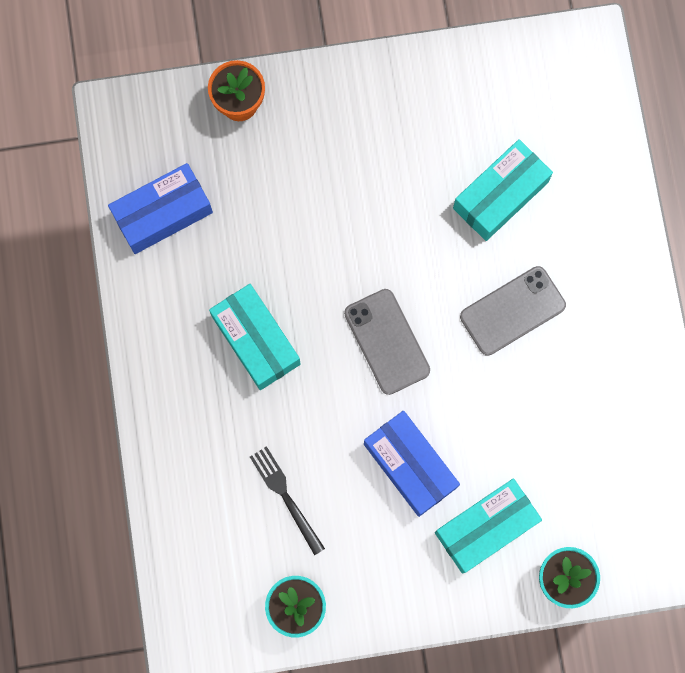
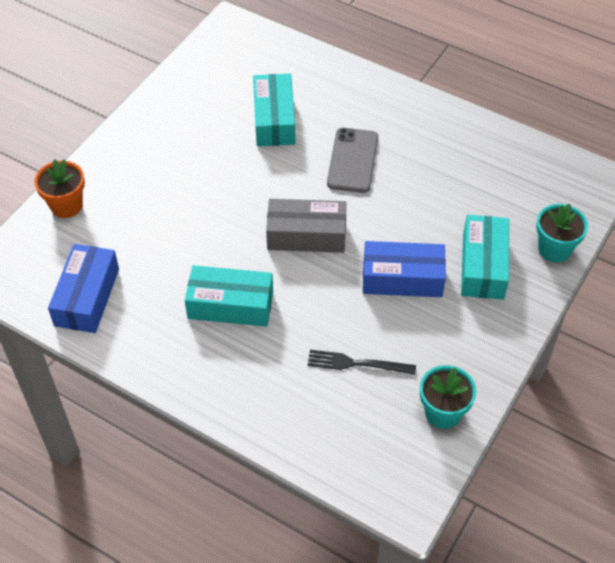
camera: 50 degrees left, 25 degrees down
(387, 341) = (306, 235): grey phone -> grey box

